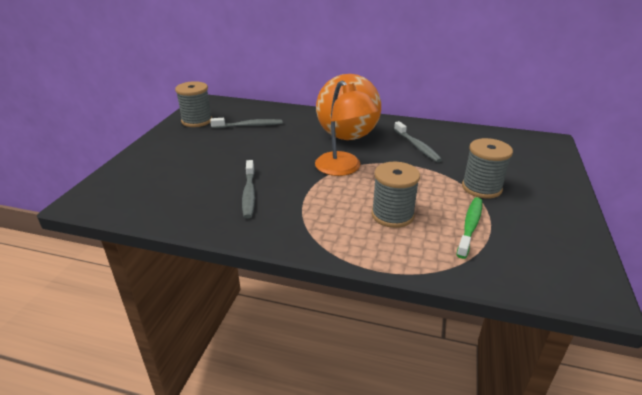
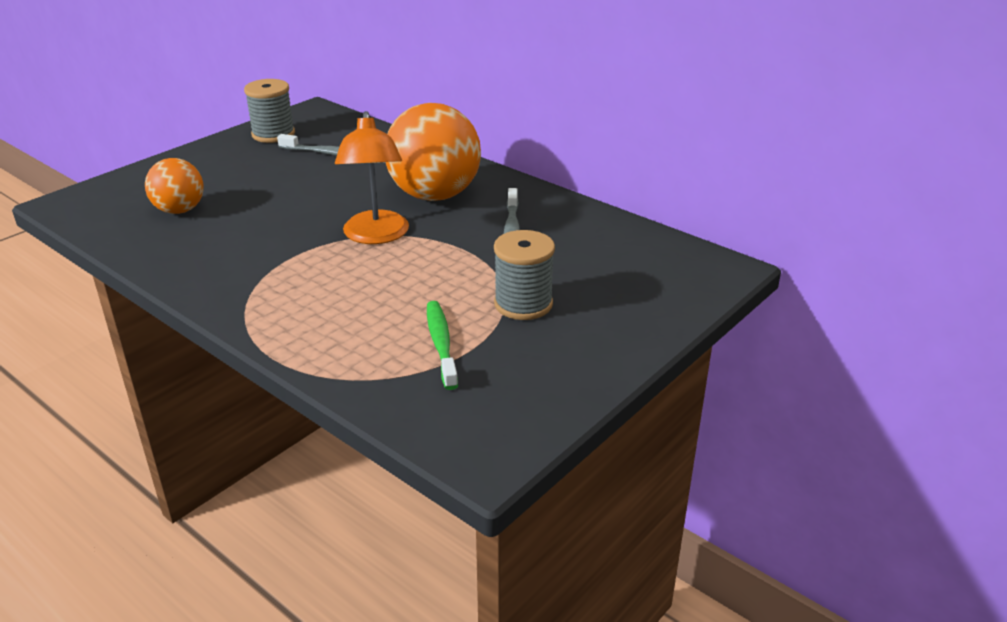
camera: 25 degrees right, 0 degrees up
(186, 184) = (179, 210): none -> orange ball
(249, 194) = (233, 238): grey toothbrush -> none
(392, 215) = (364, 305): grey spool -> none
(470, 226) = (441, 344): green toothbrush -> green toothbrush turned 60 degrees counterclockwise

